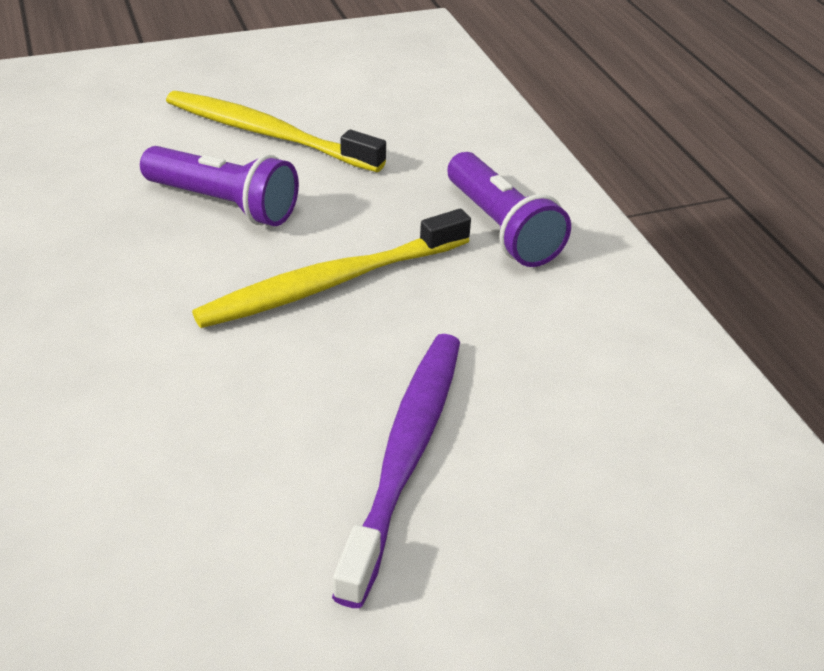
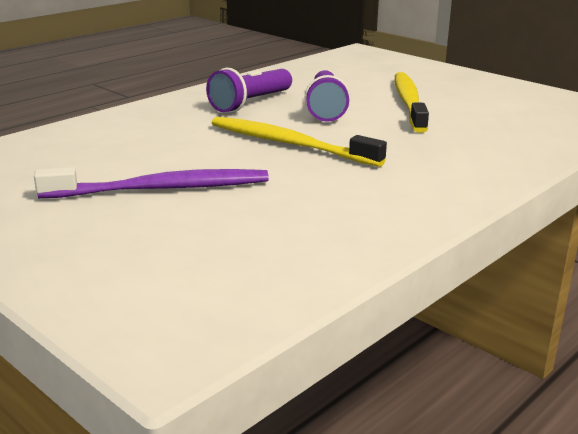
camera: 65 degrees right, 15 degrees down
(501, 228) = (412, 174): purple flashlight -> purple flashlight (251, 103)

